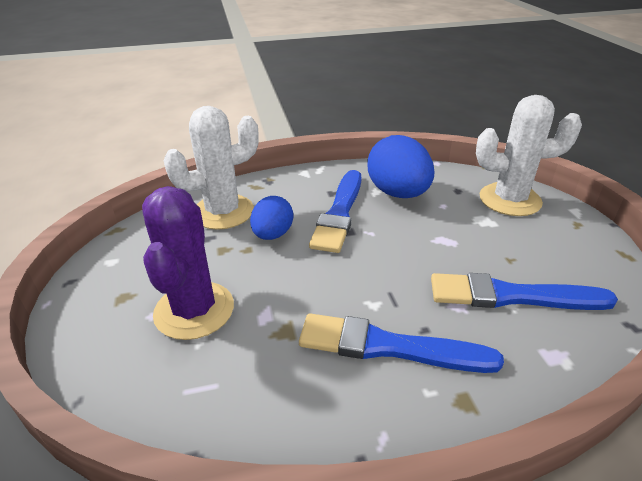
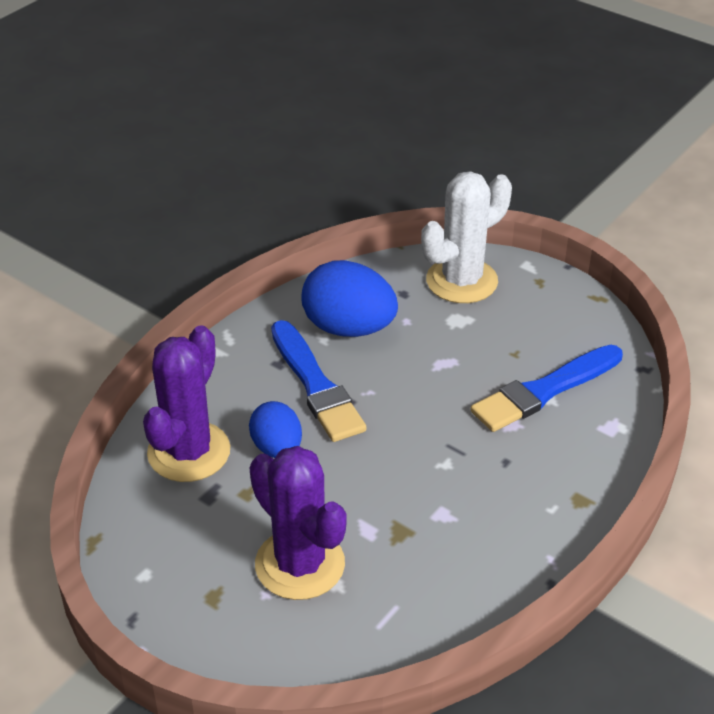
camera: 40 degrees left, 5 degrees up
(223, 212) = (189, 452): white cactus -> purple cactus
(388, 347) = (493, 492): blue brush -> none

